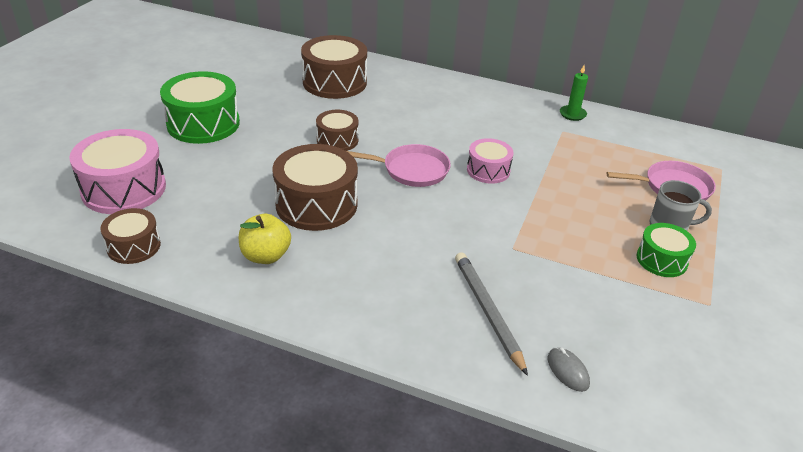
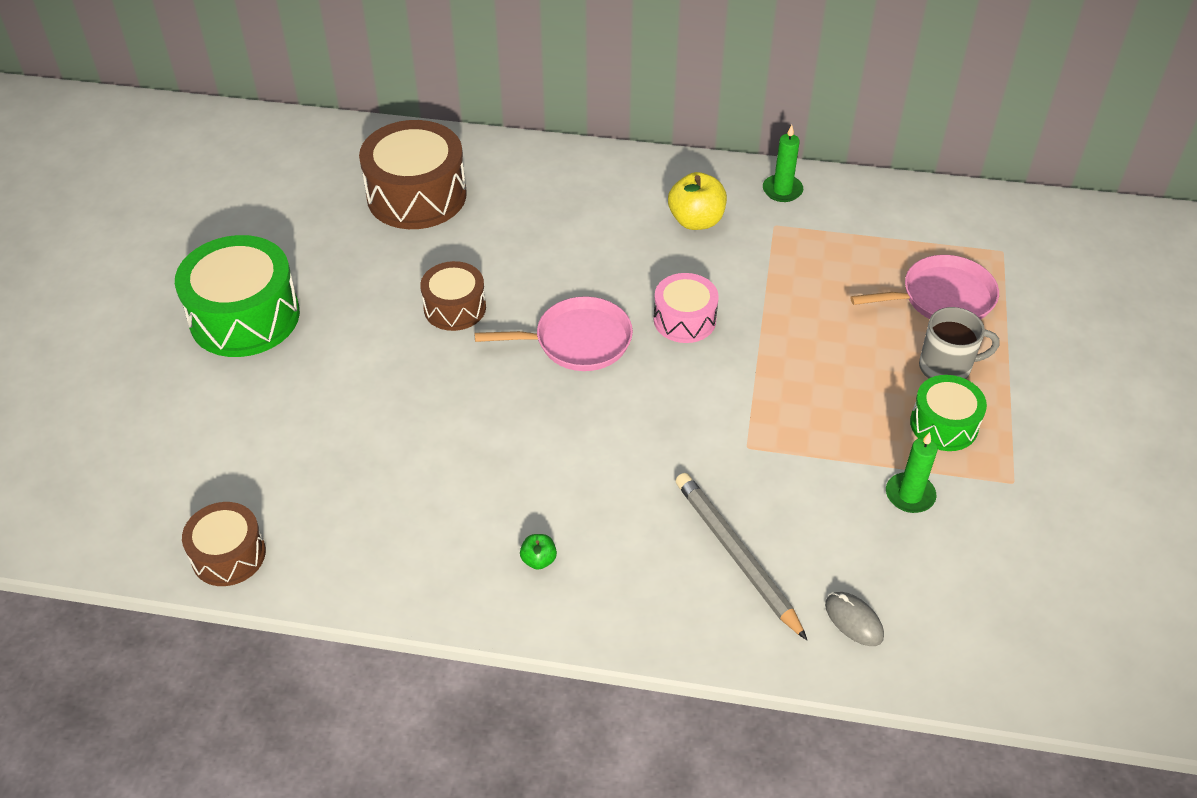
camera: 10 degrees left, 10 degrees up
(124, 189) = (173, 460): pink drum -> none
(266, 256) = (418, 531): yellow apple -> yellow apple (696, 221)
(316, 204) = (460, 429): brown drum -> none
(343, 288) = (538, 560): none -> green apple
(628, 298) = (910, 495): none -> green candle

